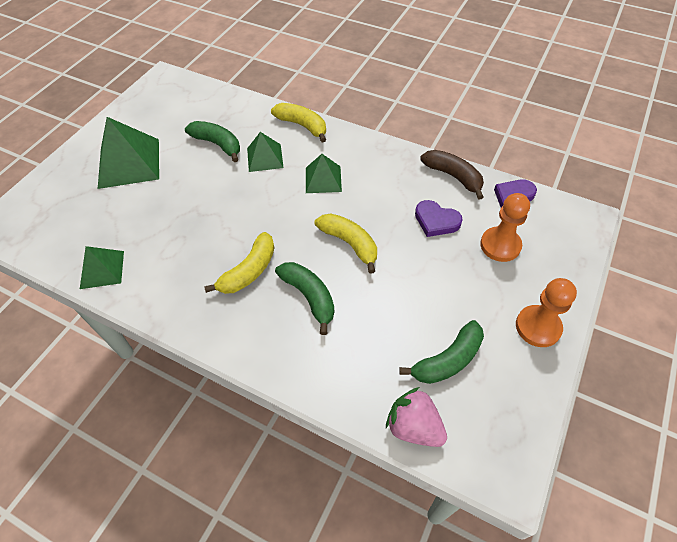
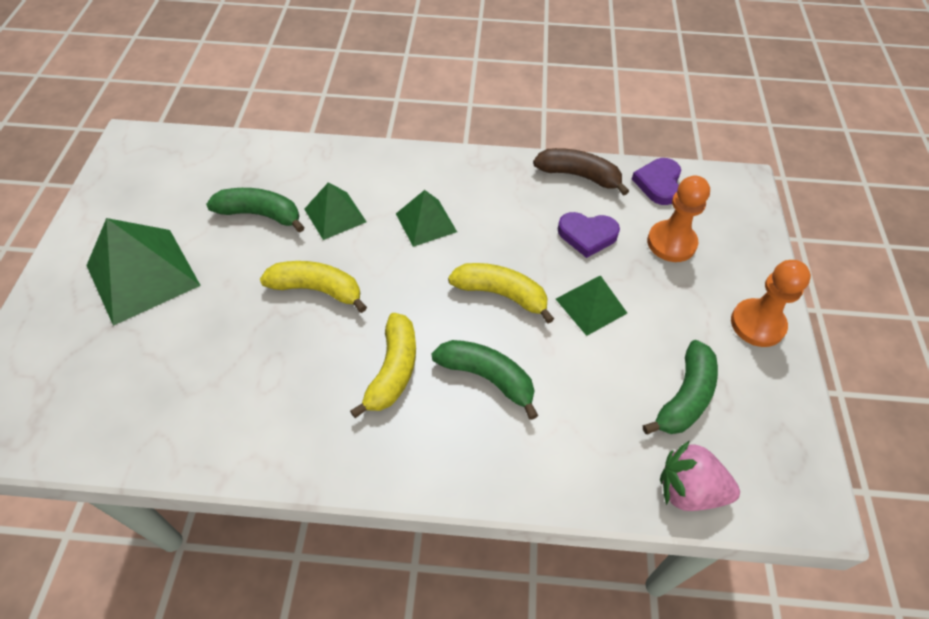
camera: 25 degrees left, 0 degrees up
(102, 269) = (183, 437): green pyramid -> green pyramid (591, 306)
(302, 126) = (363, 160): yellow banana -> yellow banana (317, 289)

